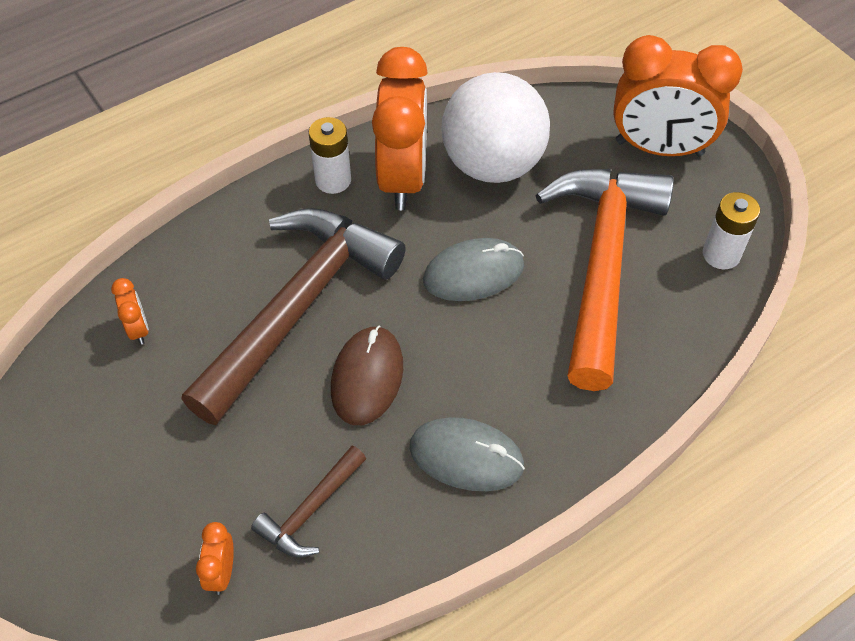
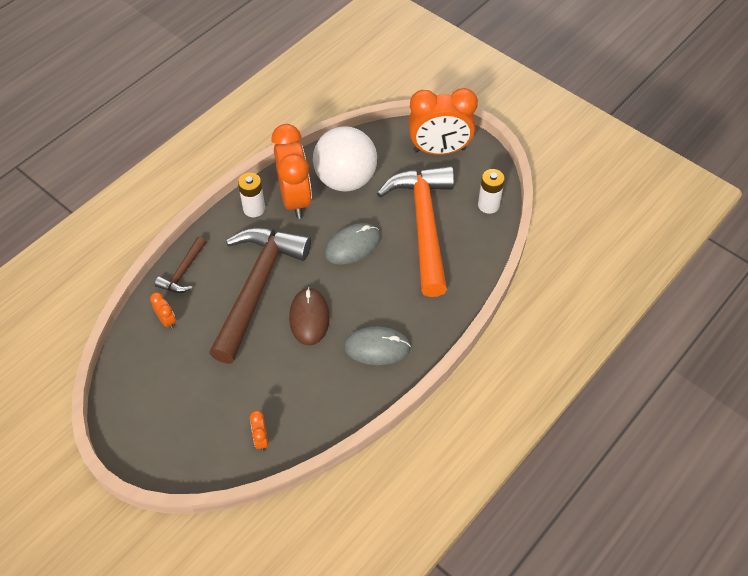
camera: 15 degrees left, 0 degrees up
(311, 510) = (300, 396): brown hammer -> brown hammer (183, 272)

